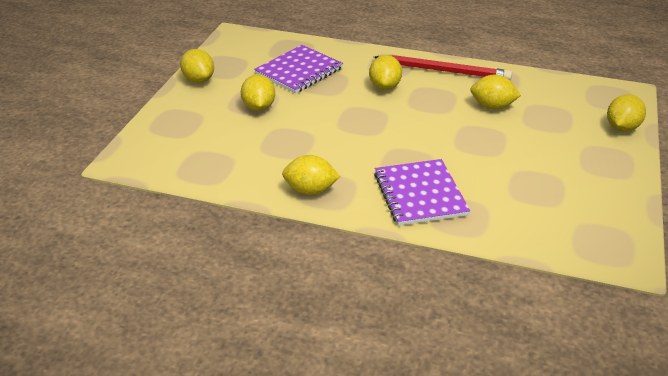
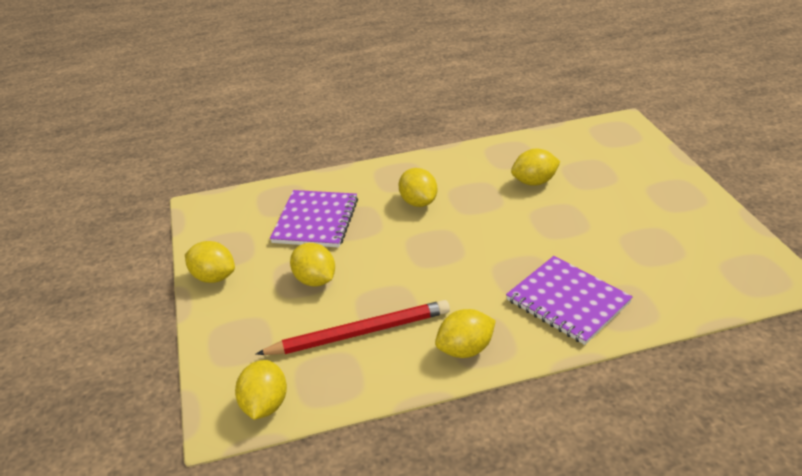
camera: 30 degrees left, 0 degrees up
(444, 71) = (455, 163): red pencil -> red pencil (359, 333)
(622, 128) = (654, 158): yellow lemon -> yellow lemon (265, 405)

